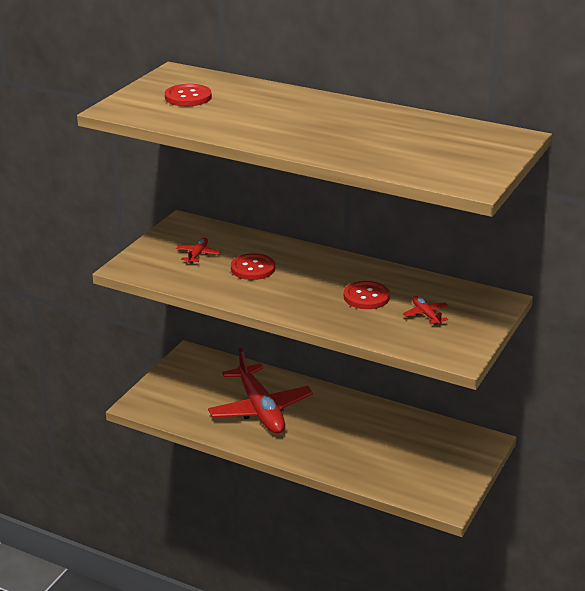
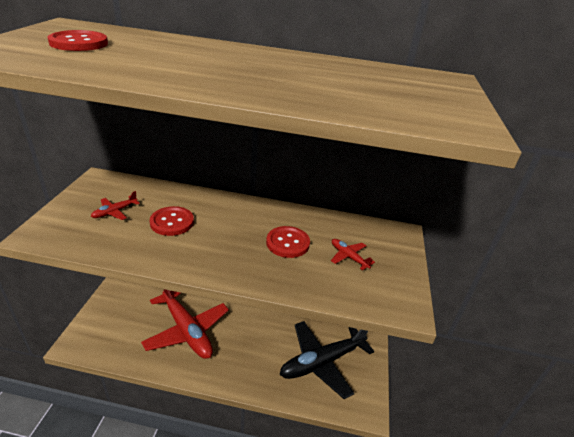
camera: 20 degrees left, 5 degrees up
(198, 254) = (115, 212): red plane -> red plane turned 135 degrees counterclockwise
(412, 459) = (322, 362): none -> black plane

